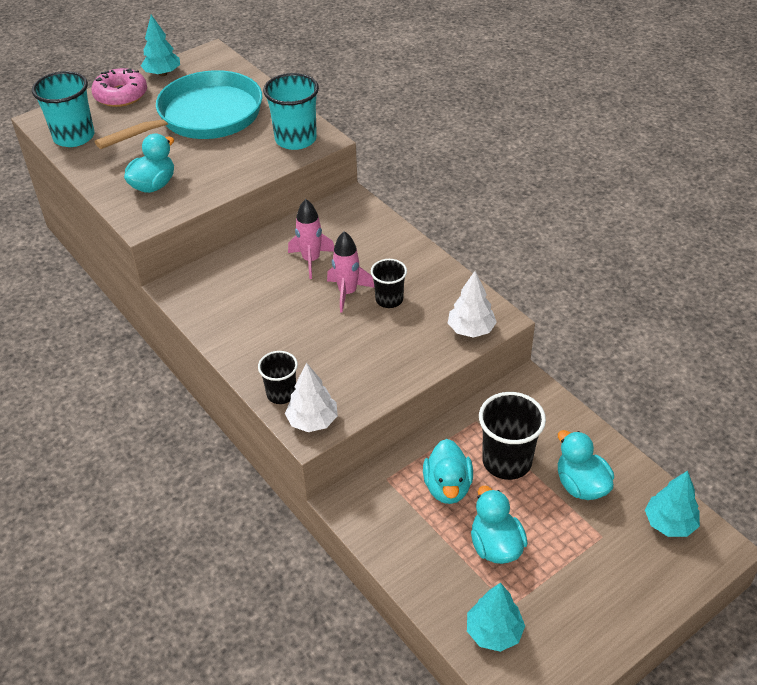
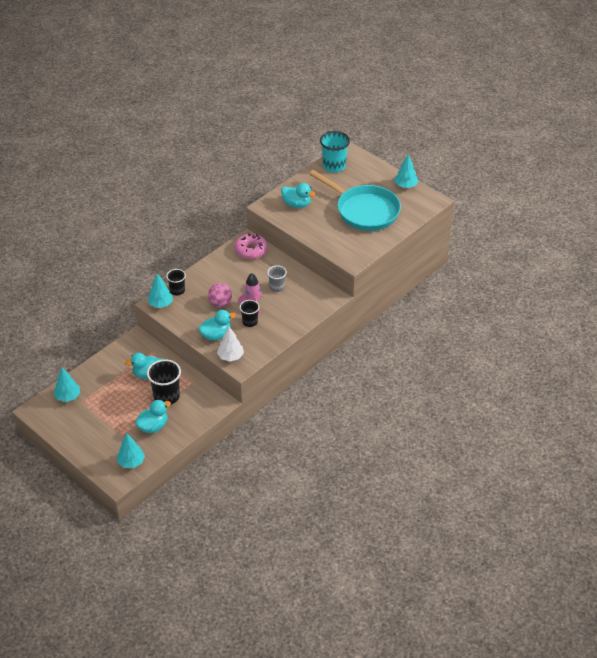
camera: 80 degrees right, 0 degrees up
(121, 95) = (378, 174): pink donut -> pink donut (251, 250)
(295, 139) = (350, 251): turquoise cup -> none
(311, 260) = (277, 287): pink rocket -> grey cup
(312, 421) = (160, 304): white tree -> turquoise tree
(333, 334) = (220, 303): none -> pink ball
(495, 546) = (114, 395): turquoise duck -> turquoise duck (216, 335)

